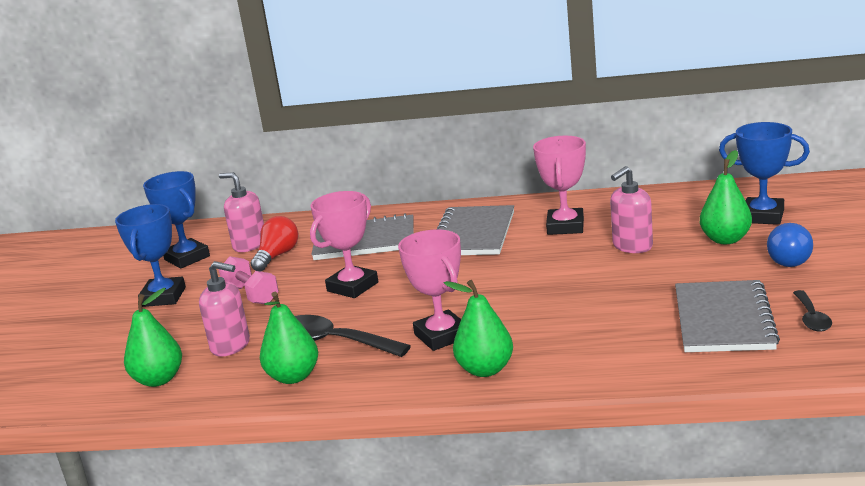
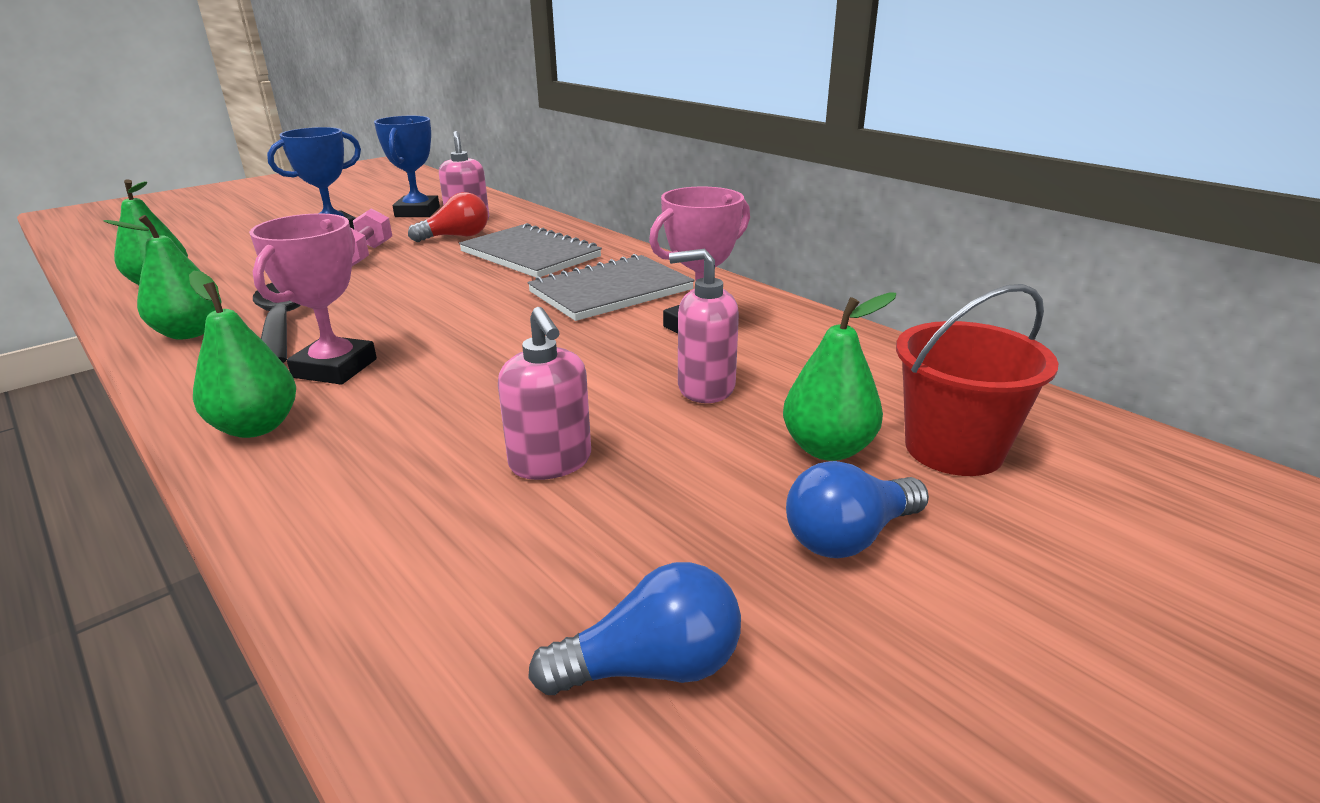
camera: 40 degrees right, 5 degrees up
(231, 346) = (248, 285): pink soap dispenser -> pink soap dispenser (551, 462)
(352, 287) = (420, 285): pink trophy -> none
(723, 320) = (552, 561): grey notebook -> none
(763, 216) = (953, 449): blue trophy -> red bucket
(811, 318) = (652, 667): black spoon -> blue light bulb

